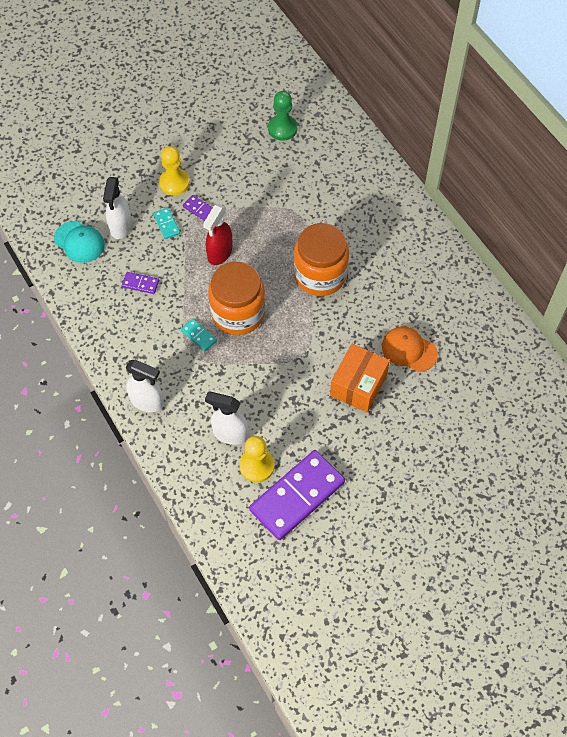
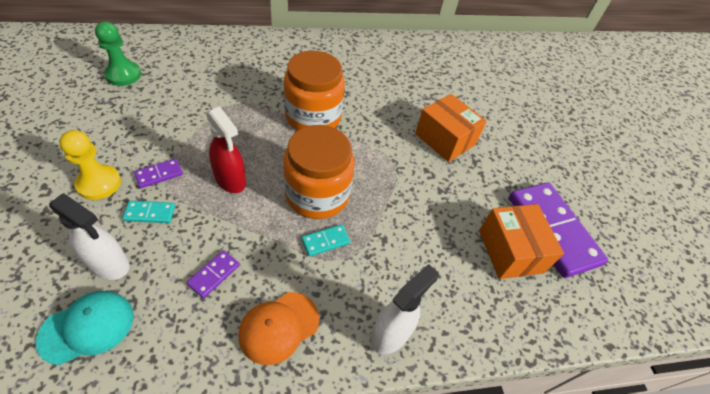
camera: 75 degrees left, 10 degrees down
(230, 434) = (464, 260): white spray bottle -> none
(257, 466) = (510, 251): yellow pawn -> orange box
(409, 350) = (423, 96): orange cap -> orange cap (279, 327)

